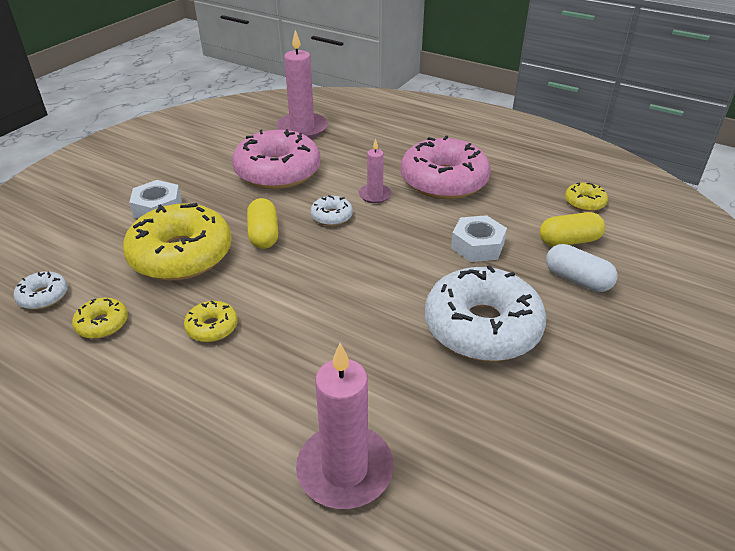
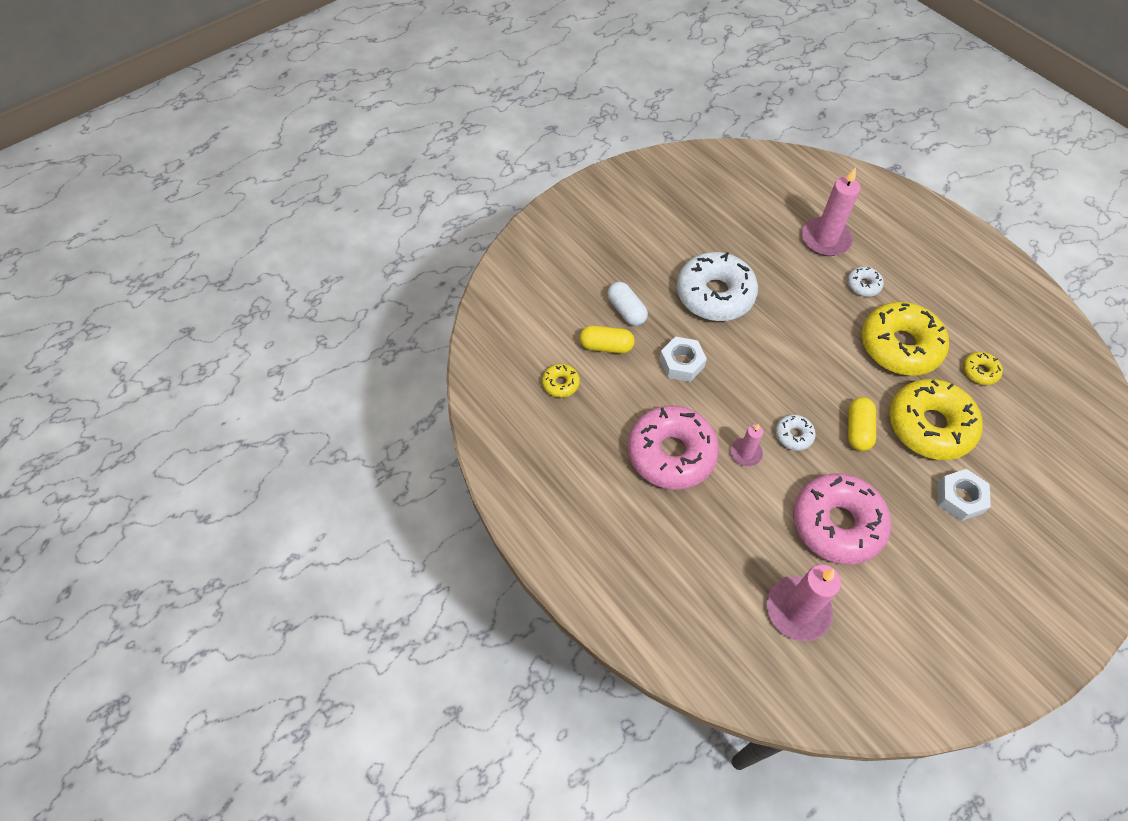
camera: 160 degrees left, 20 degrees up
(43, 296) = (1033, 412): white donut -> white donut (863, 285)
(212, 327) = (899, 346): yellow donut -> yellow donut, size x2.26

